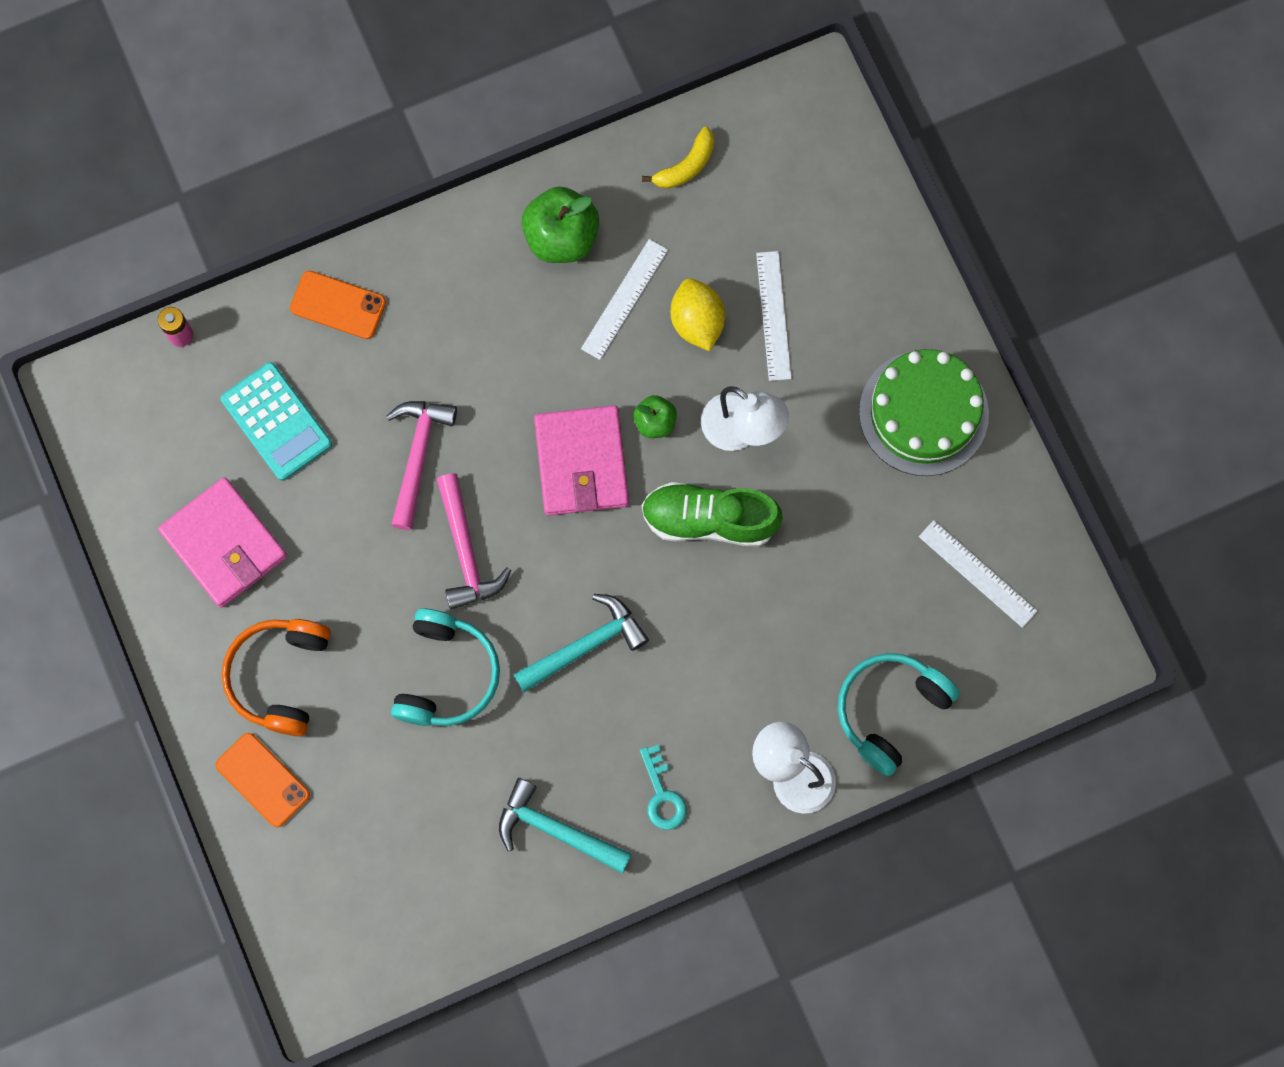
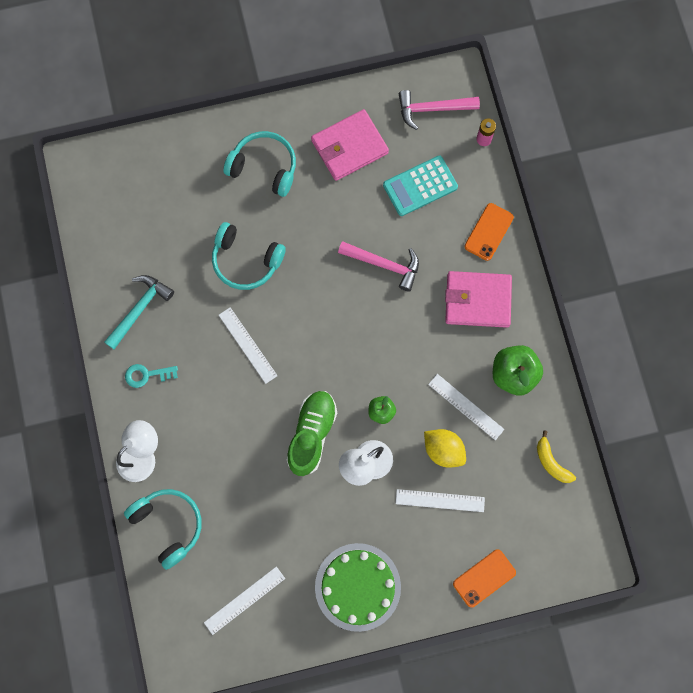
camera: 100 degrees right, 0 degrees up
(263, 780) = (205, 150): orange phone -> orange phone (484, 578)
(280, 676) = (264, 167): orange headphones -> turquoise headphones
(466, 551) = (319, 284): pink hammer -> pink hammer (432, 109)
(581, 462) = (363, 362): pink wallet -> pink wallet (477, 300)
(585, 645) = (247, 345): turquoise hammer -> white ruler
(697, 322) = (443, 450): yellow lemon -> yellow lemon turned 45 degrees clockwise

